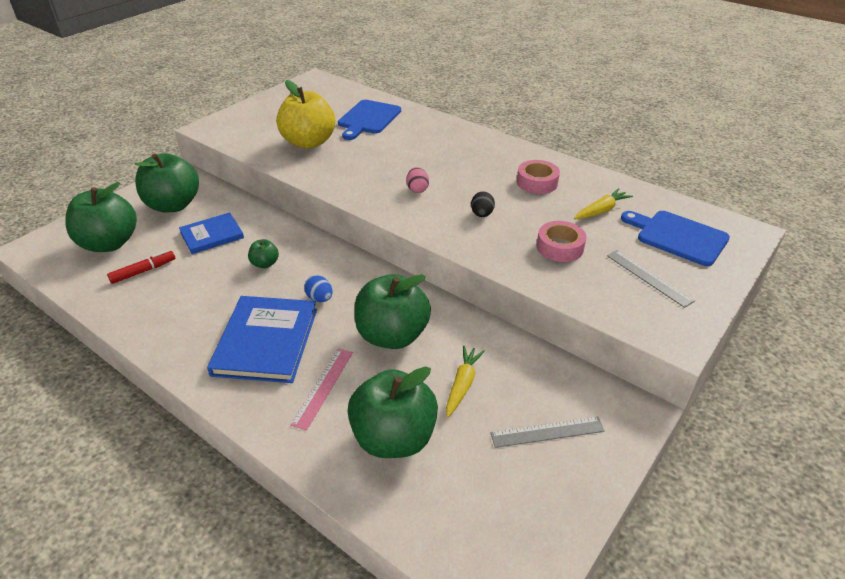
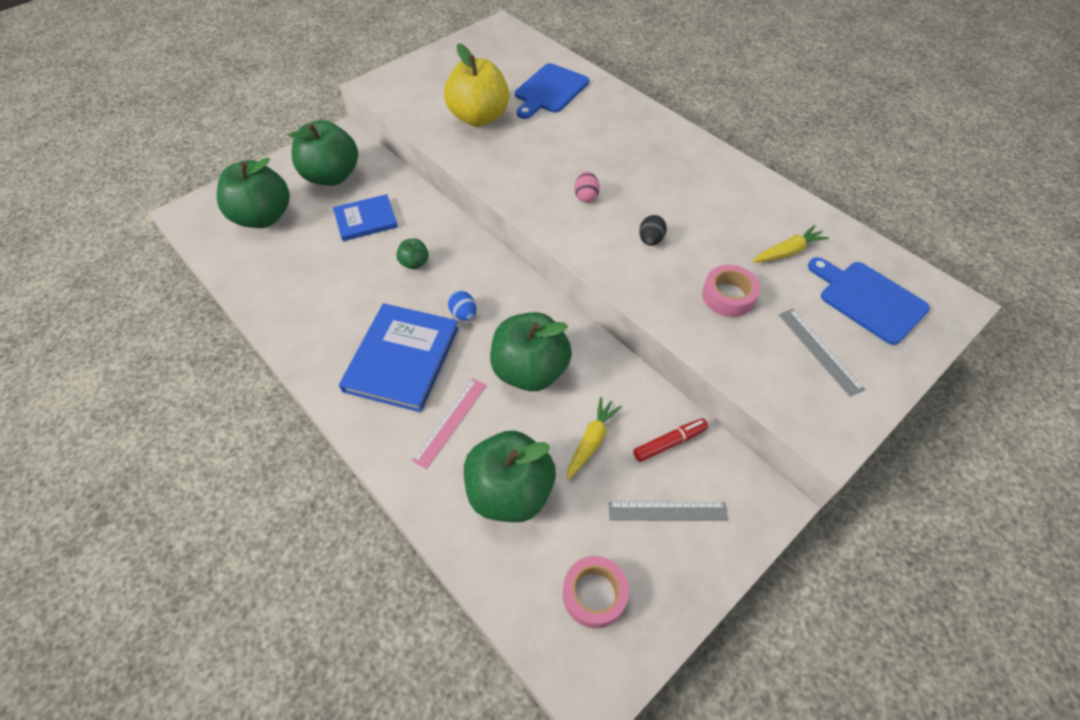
camera: 10 degrees right, 15 degrees up
(143, 271) = (292, 256): red marker -> red marker (669, 443)
(537, 182) = (722, 203): pink tape -> pink tape (594, 594)

